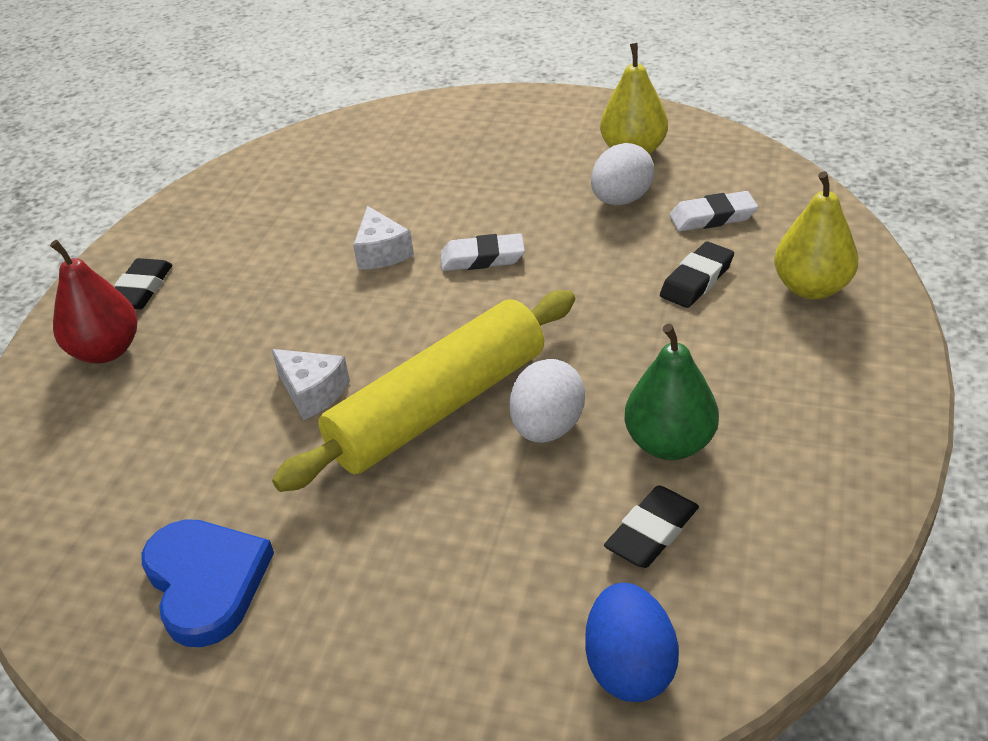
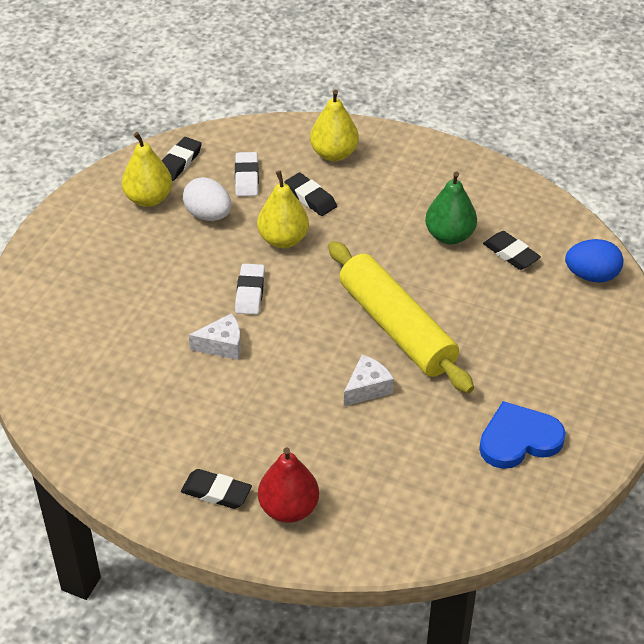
camera: 85 degrees left, 5 degrees up
(547, 427) = (426, 282): white egg -> none
(596, 269) = (283, 239): none -> yellow pear
(715, 159) = (179, 162): none -> black eraser

